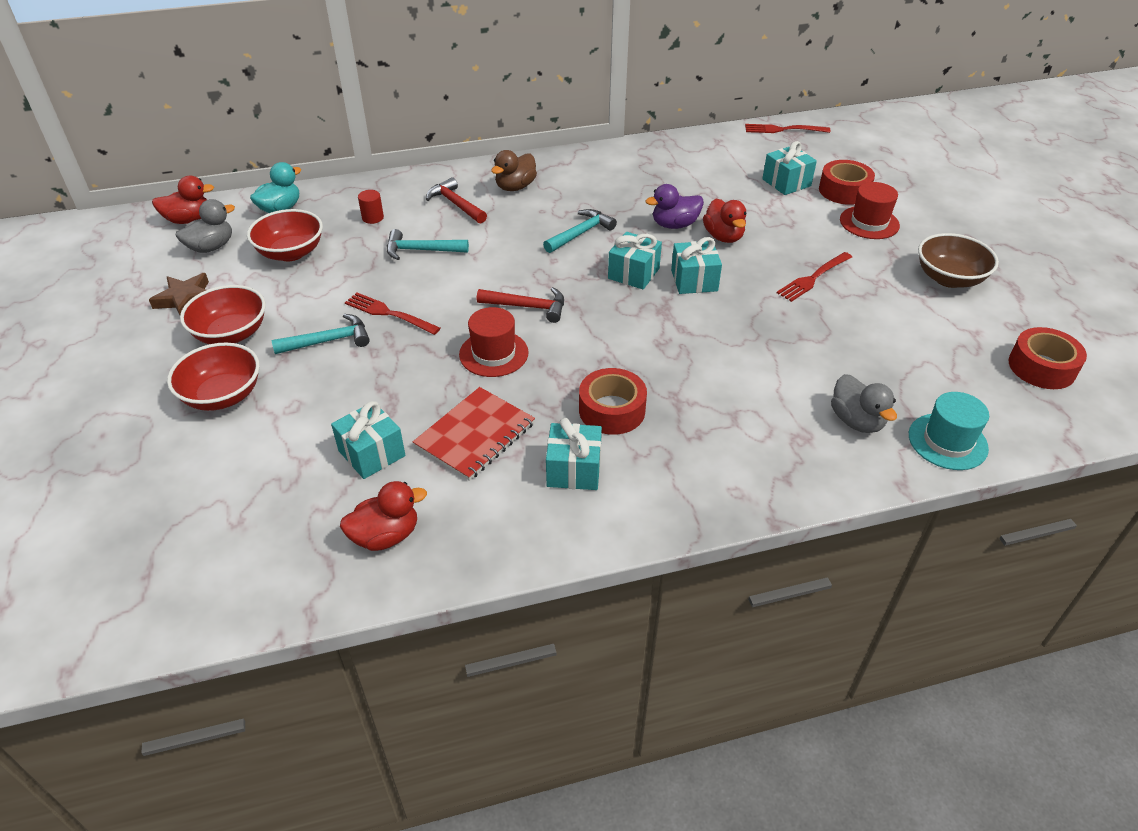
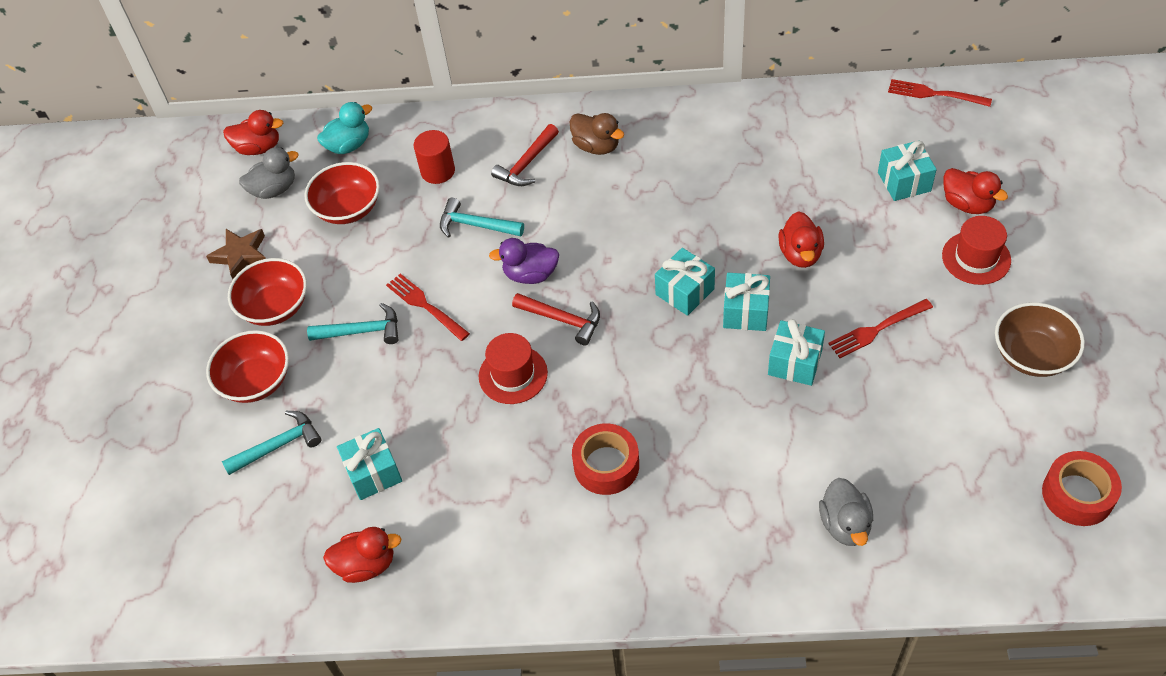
camera: 20 degrees right, 10 degrees up
(373, 218) = (438, 171): red cylinder -> red cylinder, size x1.52
(456, 204) = (527, 163): red hammer -> red hammer turned 120 degrees counterclockwise
(475, 435) = (470, 470): red notebook -> none
(515, 187) = (596, 146): brown duck -> brown duck turned 105 degrees counterclockwise
(574, 470) = (549, 527): turquoise gift -> turquoise gift (795, 363)
(580, 233) = (646, 226): turquoise hammer -> turquoise hammer (278, 445)
(674, 225) = (752, 228): purple duck -> purple duck (530, 274)
(844, 191) = (967, 204): red tape -> red duck
(947, 441) = (928, 567): turquoise hat -> none

